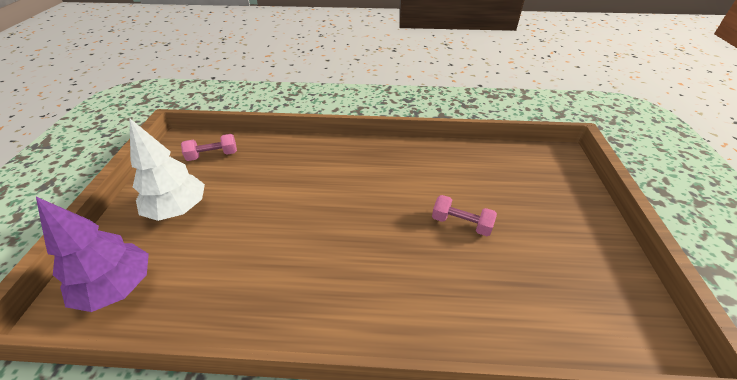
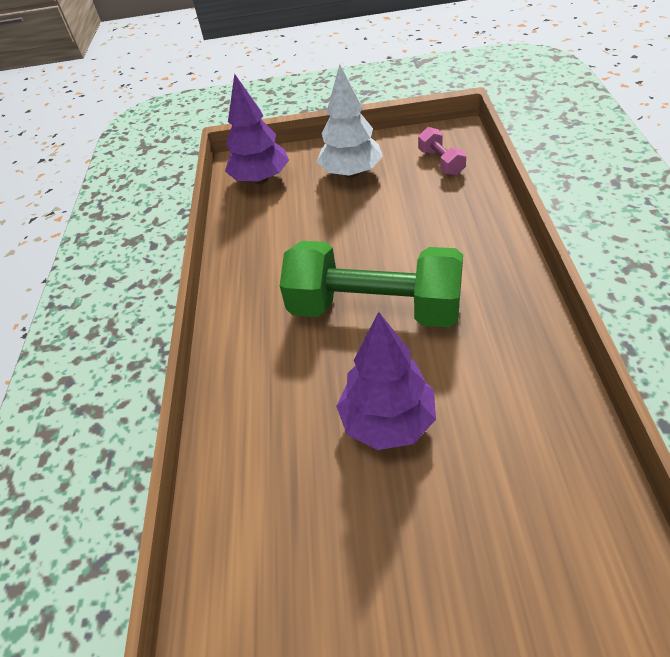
camera: 90 degrees right, 5 degrees up
(358, 216) = (374, 309): none -> green dumbbell
(461, 223) = (387, 421): pink dumbbell -> purple tree

